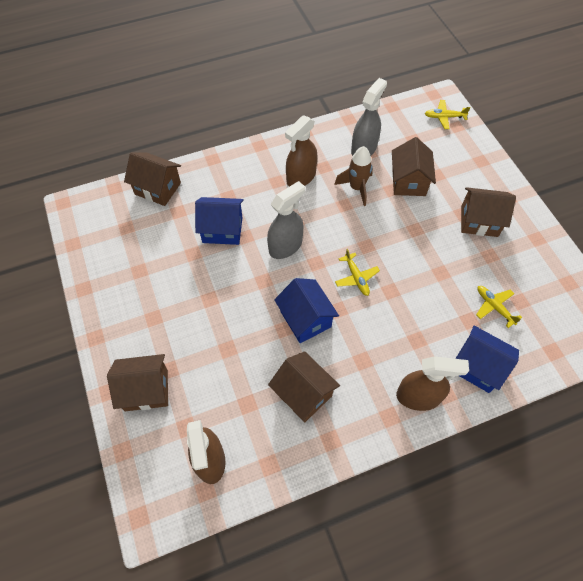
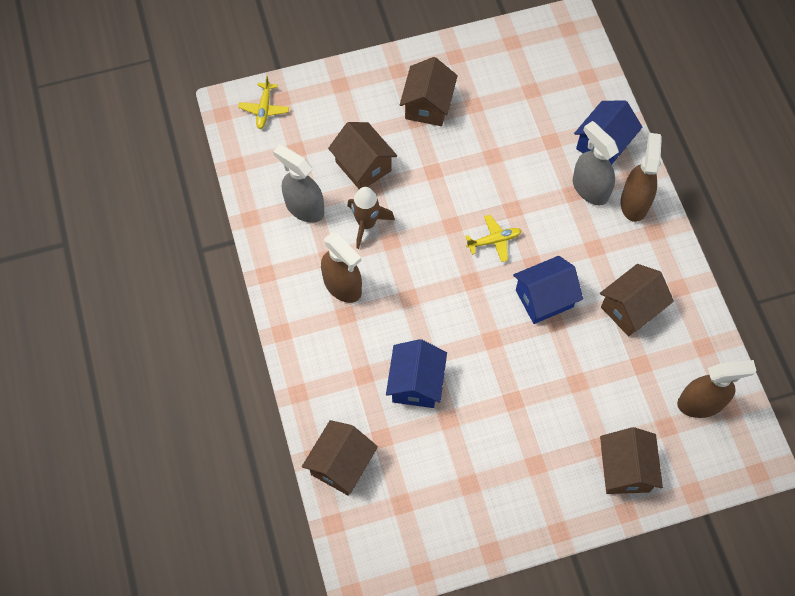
camera: 85 degrees left, 5 degrees up
(285, 246) = (446, 311): grey spray bottle -> grey spray bottle (590, 188)
(408, 181) = (363, 166): brown house -> brown house turned 45 degrees clockwise
(494, 307) = (537, 115): yellow plane -> none

